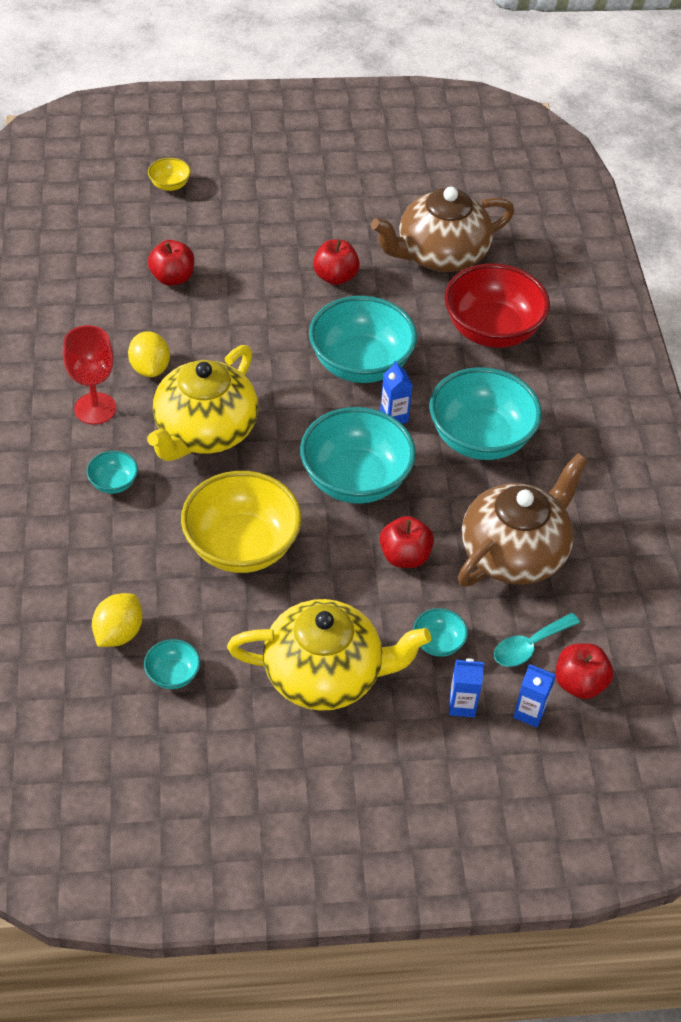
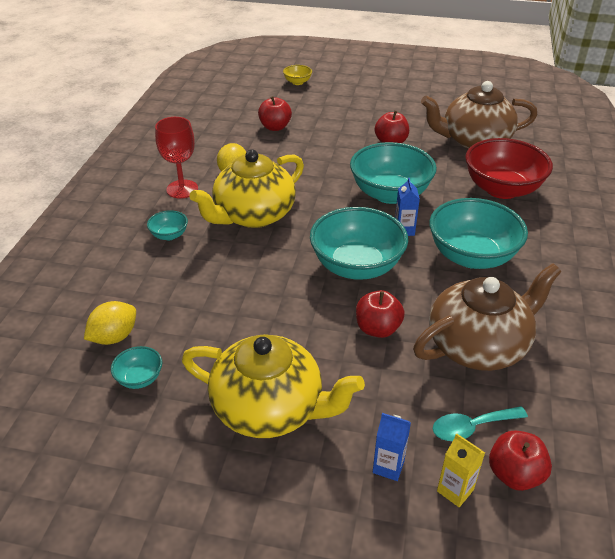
camera: 20 degrees right, 10 degrees down
(241, 546) = (244, 294): yellow bowl -> none
(438, 643) = (384, 405): turquoise bowl -> none
(529, 712) = (455, 490): blue carton -> yellow carton

